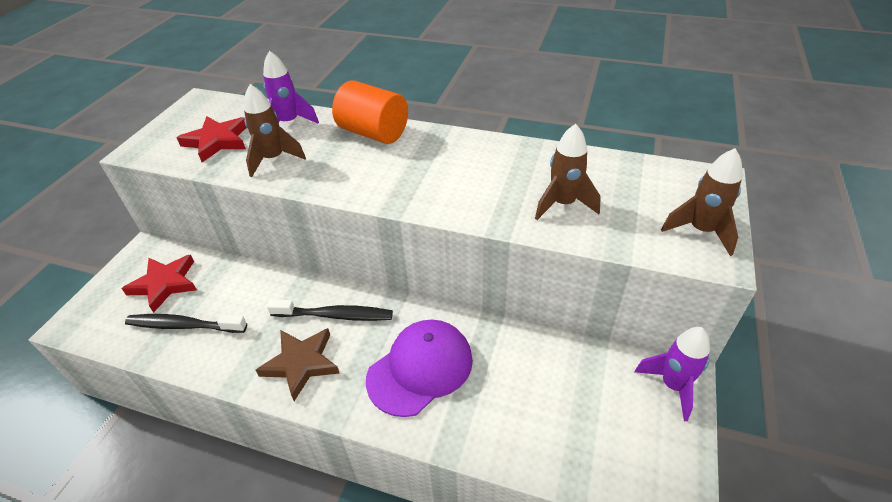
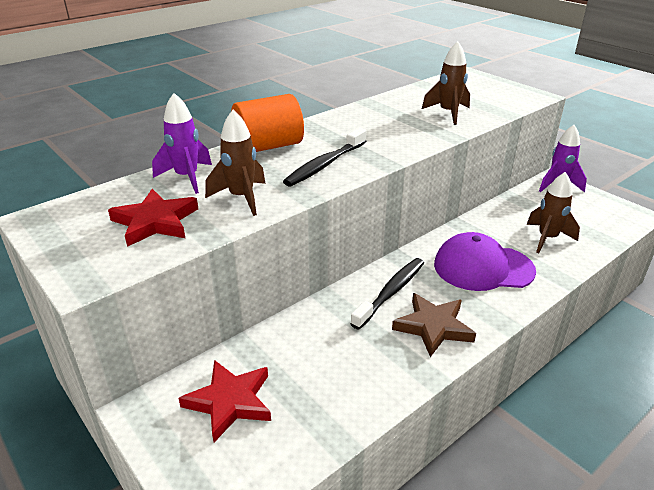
camera: 60 degrees left, 10 degrees down
(184, 325) = (316, 397): black toothbrush -> black toothbrush (325, 164)
(420, 369) = (483, 267): purple cap -> purple cap turned 75 degrees counterclockwise
(701, 231) = (510, 91): brown rocket -> brown rocket (547, 238)

